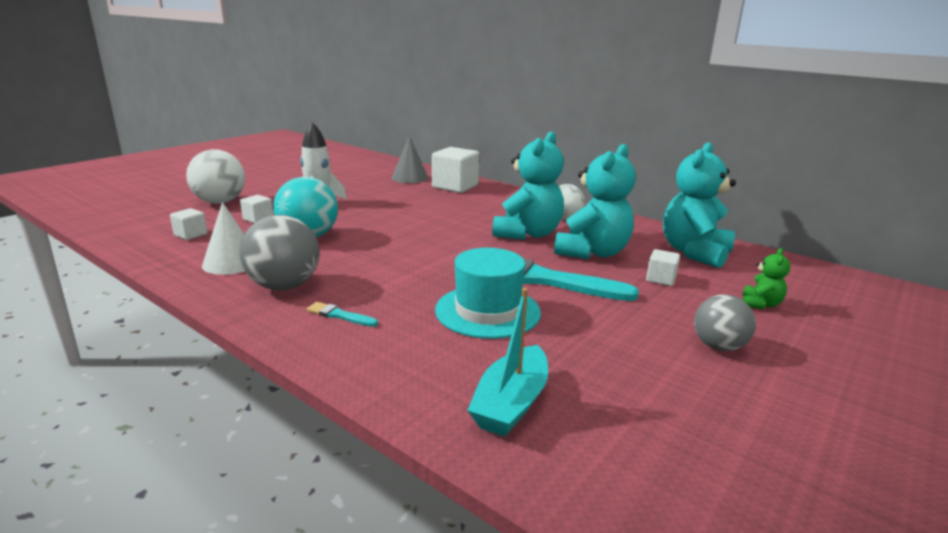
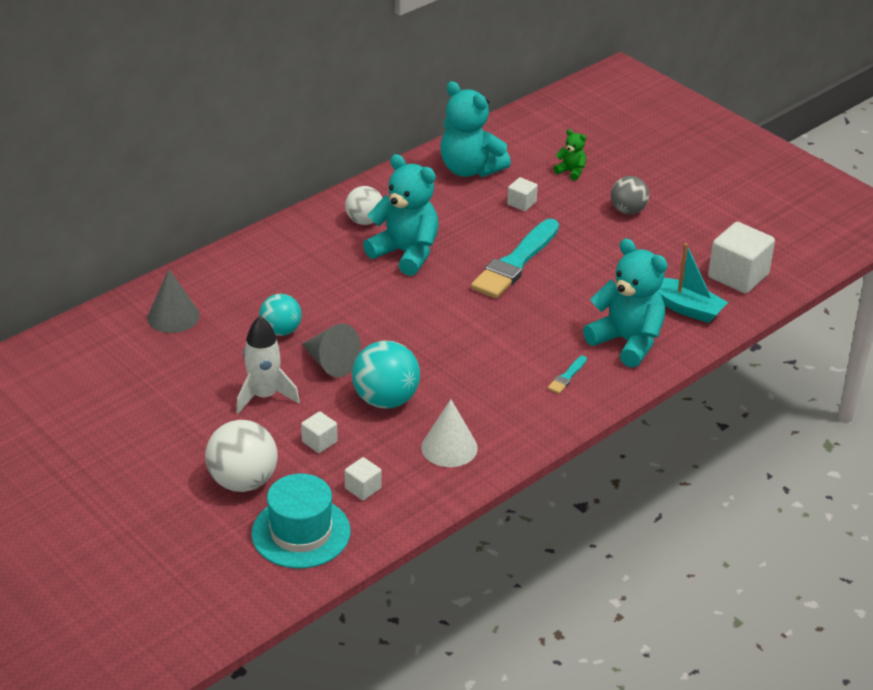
camera: 80 degrees left, 15 degrees up
(284, 286) = (508, 409): grey ball -> none
(360, 217) = (331, 363): none -> grey cone
(400, 202) = (281, 331): none -> turquoise ball
(455, 186) = (226, 282): white cube -> white cube (738, 276)
(487, 311) = (568, 301): turquoise hat -> turquoise hat (301, 532)
(592, 253) = (461, 225): turquoise teddy bear -> turquoise teddy bear (627, 342)

